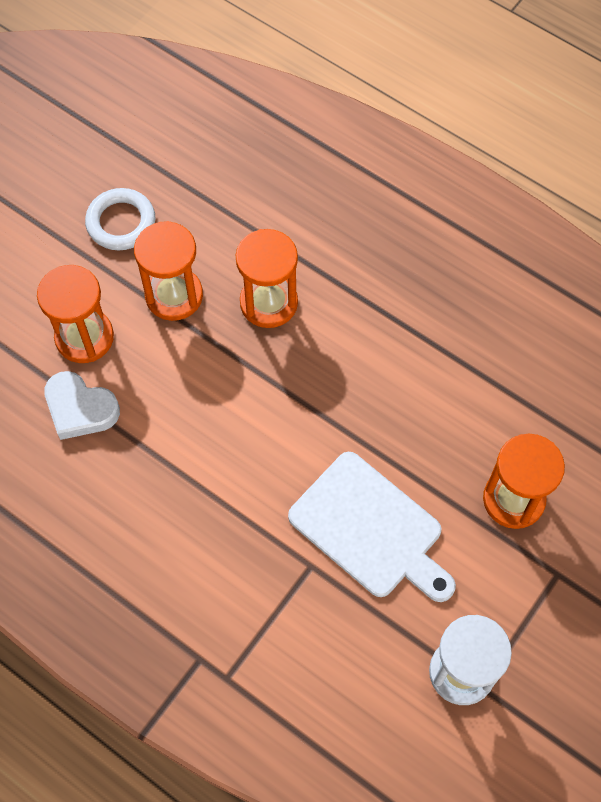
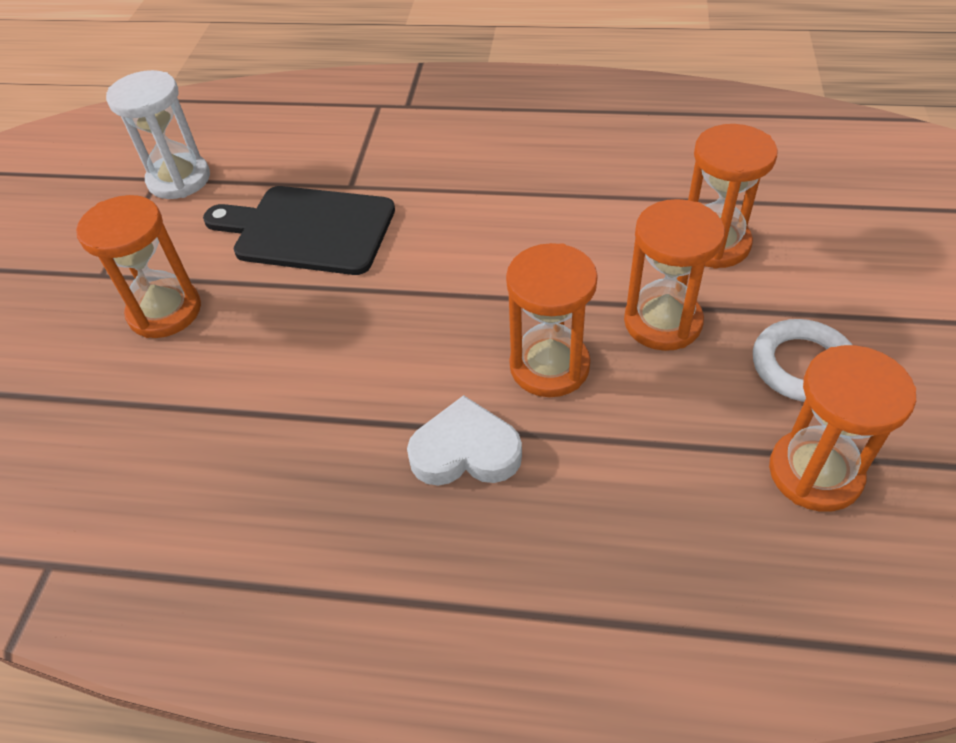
camera: 155 degrees right, 15 degrees down
(80, 409) = (655, 193): white heart -> white heart (465, 451)
(177, 165) = (815, 473): none -> orange hourglass
(370, 529) = (308, 230): white cutting board -> black cutting board

